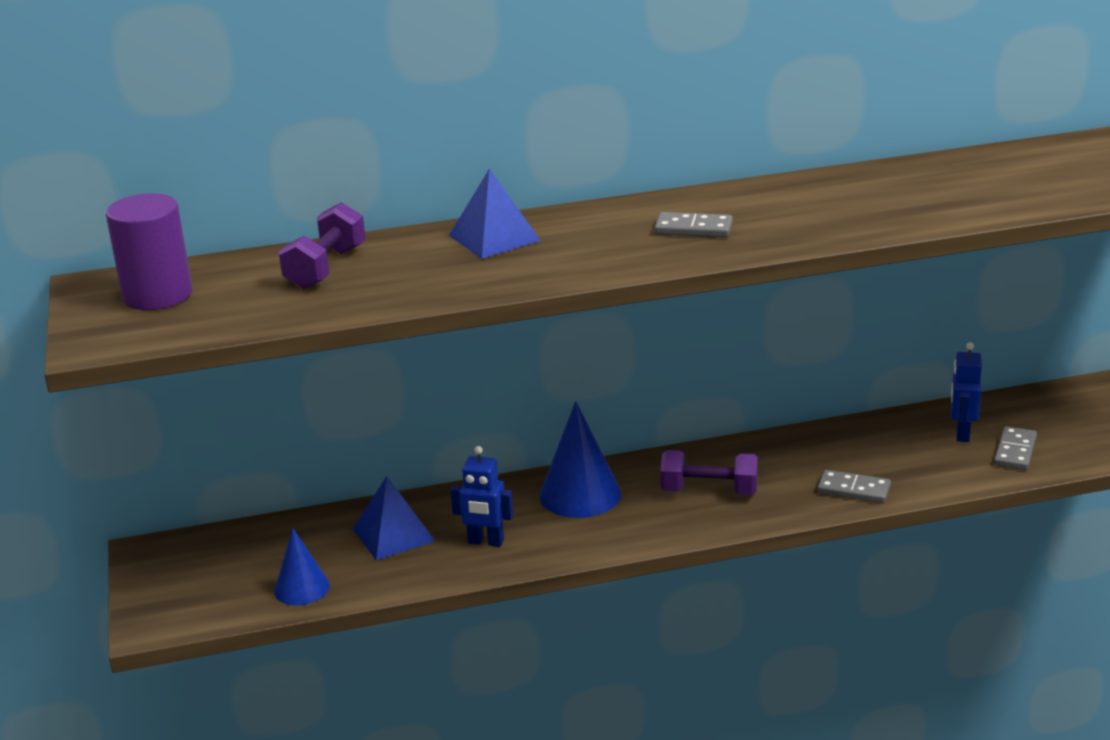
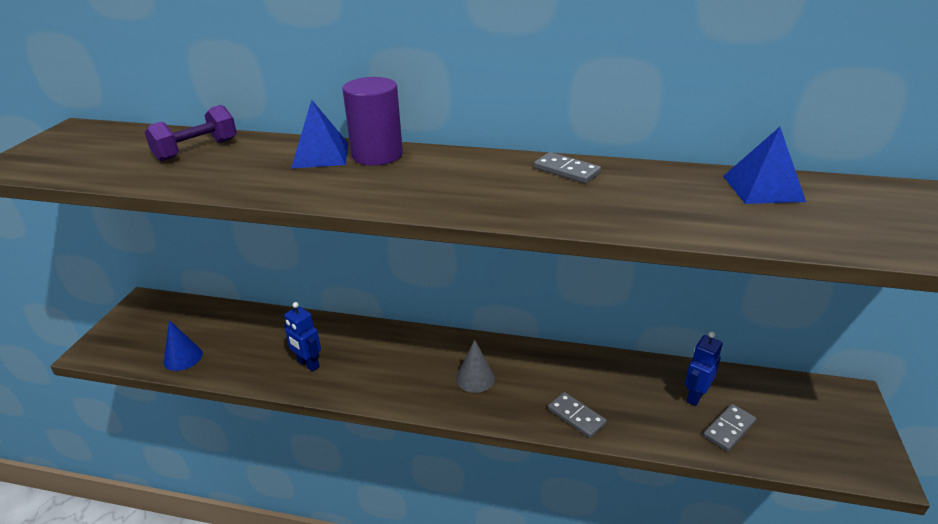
camera: 25 degrees right, 5 degrees up
(157, 295) = (88, 143): purple cylinder -> purple cylinder (377, 155)
(393, 534) = (266, 338): blue pyramid -> blue pyramid (763, 188)
(580, 494) = (394, 349): blue cone -> none
(693, 229) = (458, 183): grey domino -> grey domino (566, 171)
(709, 491) = (475, 378): purple dumbbell -> grey cone

